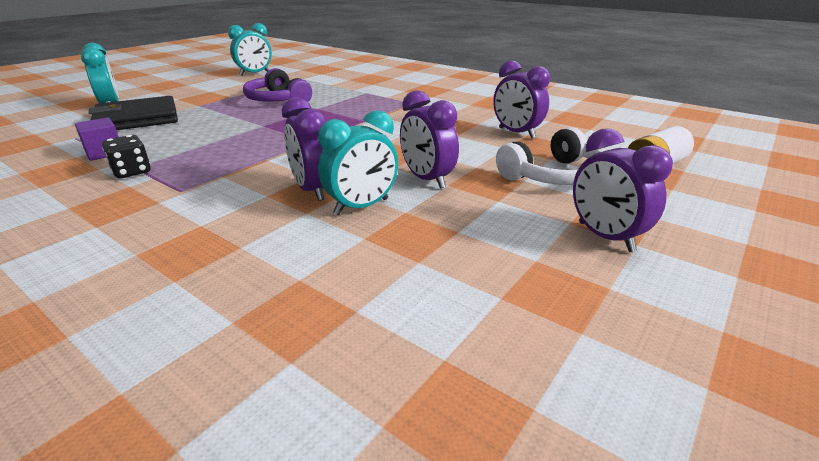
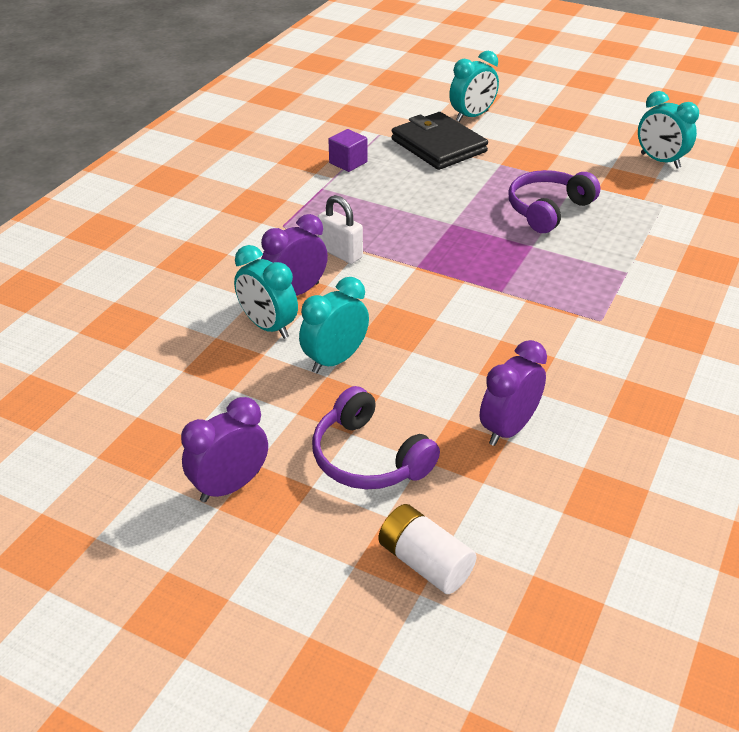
camera: 80 degrees right, 10 degrees up
(132, 172) = (312, 190): black dice -> none
(263, 167) = (340, 253): none -> white padlock
(427, 179) = (335, 360): purple clock -> turquoise clock
(553, 175) = (368, 458): white headphones -> purple headphones

